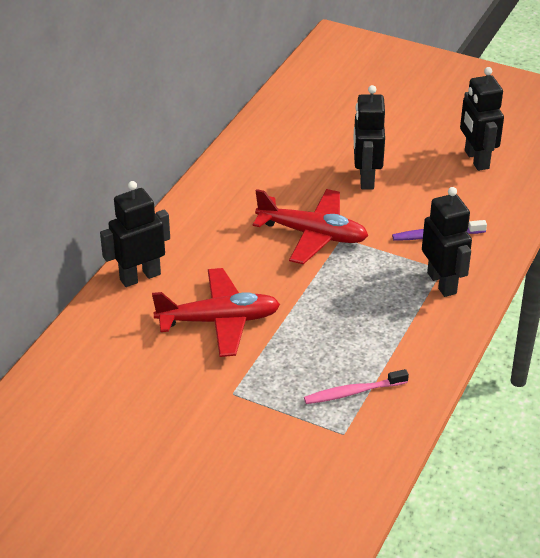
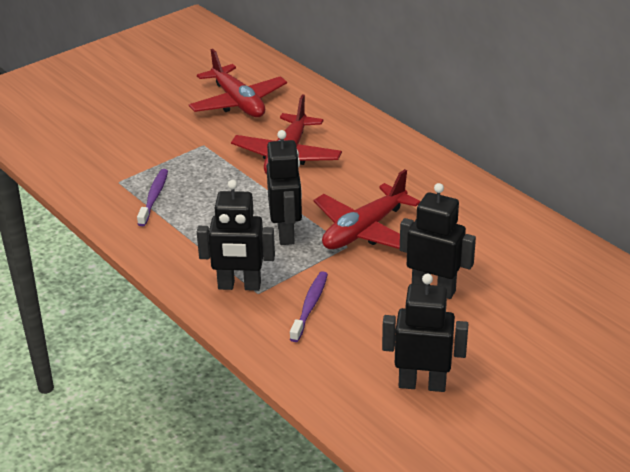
camera: 115 degrees right, 5 degrees down
(125, 398) = (238, 102): none -> red plane
(140, 277) = (369, 132): black robot -> black robot (286, 233)
(353, 392) = (154, 197): pink toothbrush -> purple toothbrush

